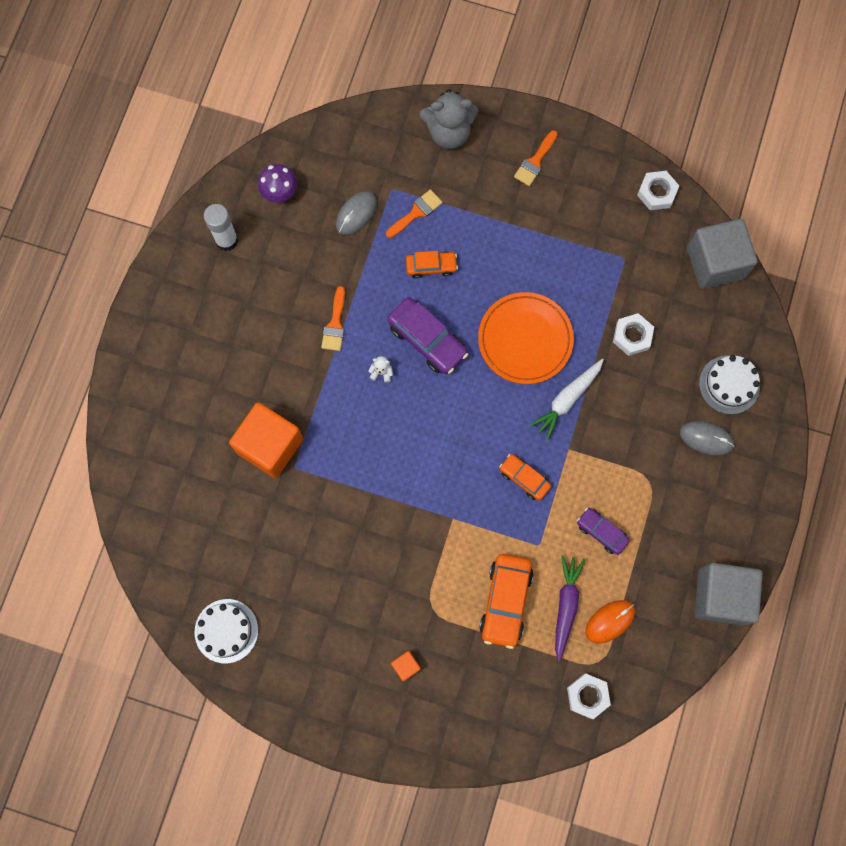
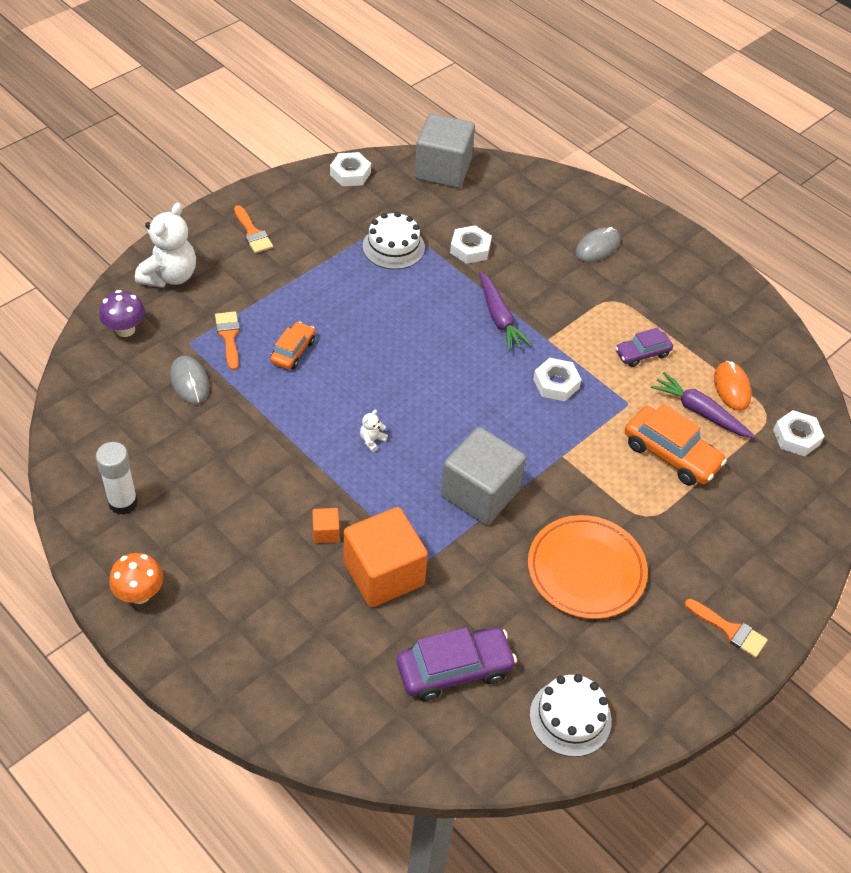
camera: 65 degrees left, 25 degrees down
(164, 298) = (140, 594): none -> orange mushroom
(280, 193) = (111, 432): purple mushroom -> purple mushroom (125, 329)
(335, 324) = (292, 454): orange brush -> orange brush (729, 630)
(406, 666) = (696, 567): orange cube -> orange cube (326, 532)
(427, 340) = (365, 389): purple car -> purple car (454, 670)
(449, 132) = (170, 276): grey teddy bear -> white teddy bear
(524, 478) = (556, 383): orange car -> white nut
(525, 339) = (419, 319): orange plate -> orange plate (586, 570)
(567, 400) = (499, 318): white carrot -> purple carrot
(721, 596) = (747, 304): grey cube -> grey cube (480, 493)
(729, 384) = (558, 211): white cake -> white cake (393, 247)

